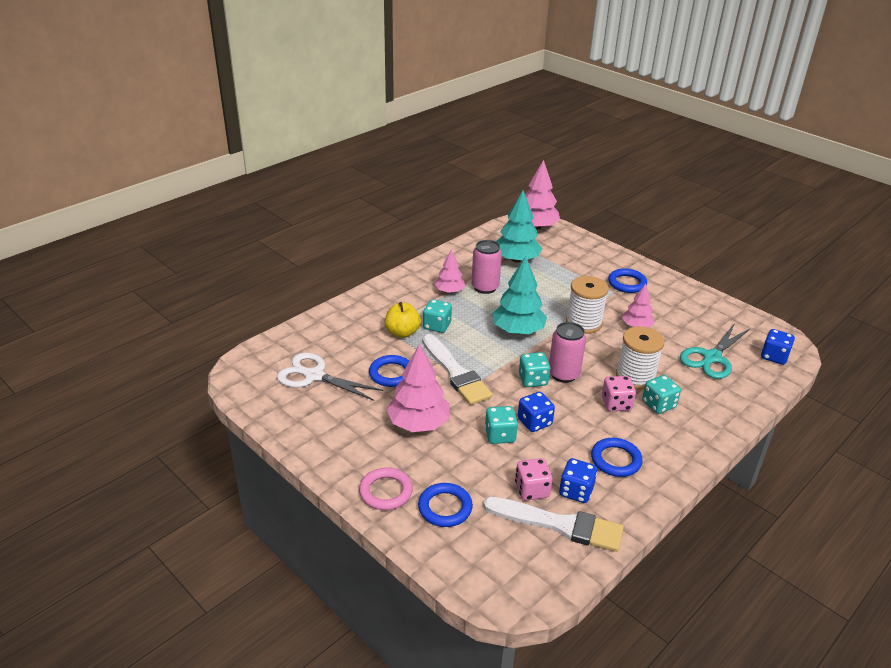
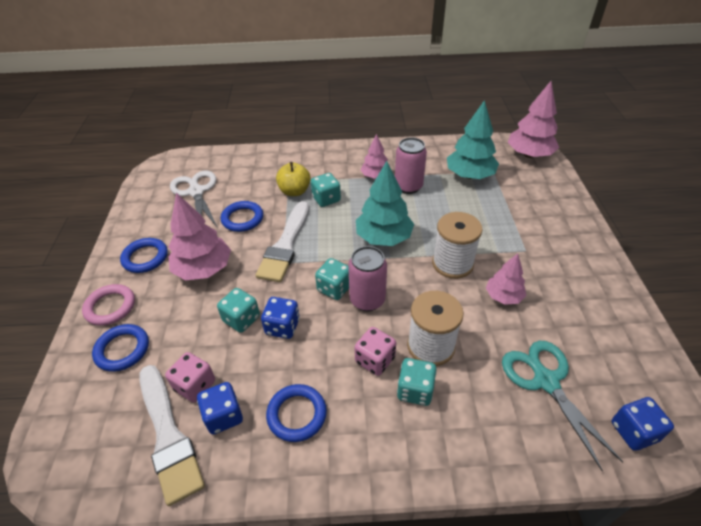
camera: 45 degrees right, 10 degrees up
(627, 283) = (552, 248): blue ring -> blue ring (145, 258)
(711, 358) = (545, 380): turquoise scissors -> turquoise scissors turned 75 degrees clockwise

